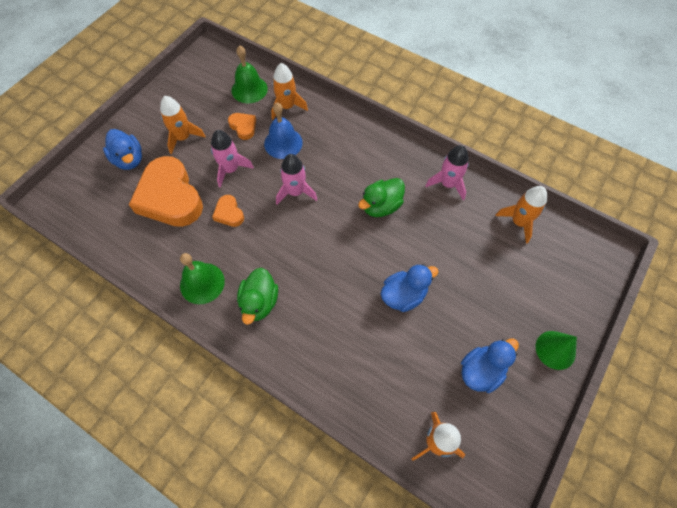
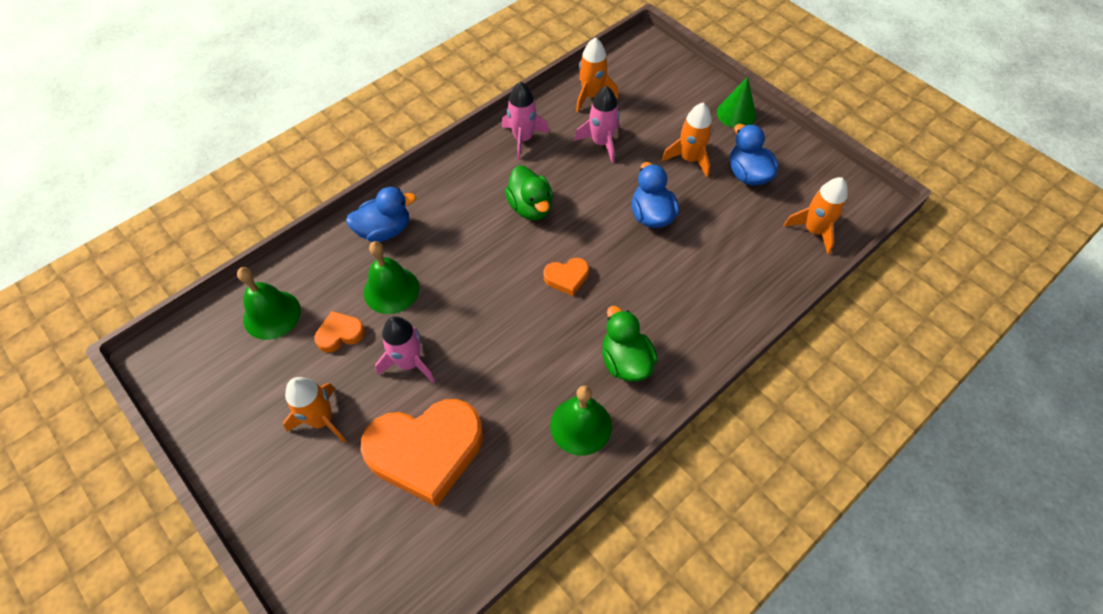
camera: 75 degrees left, 5 degrees down
(129, 159) = (329, 507): blue duck -> blue duck (384, 230)
(229, 213) = (482, 376): orange heart -> orange heart (567, 278)
(259, 302) = (625, 361): green duck -> green duck turned 135 degrees counterclockwise
(283, 143) = (391, 290): blue bell -> green bell
(287, 107) = (330, 273): orange rocket -> orange rocket (689, 159)
(295, 192) = (477, 291): pink rocket -> pink rocket (601, 143)

